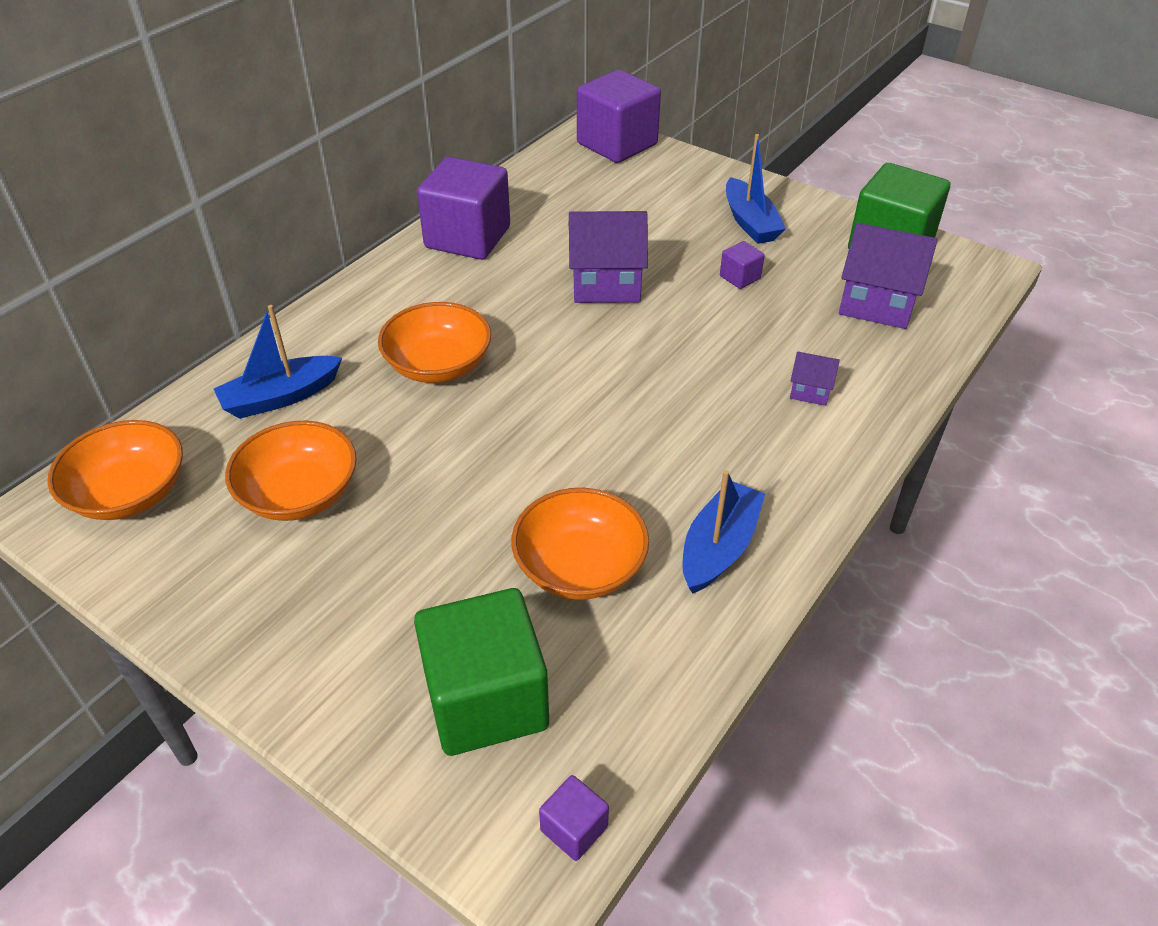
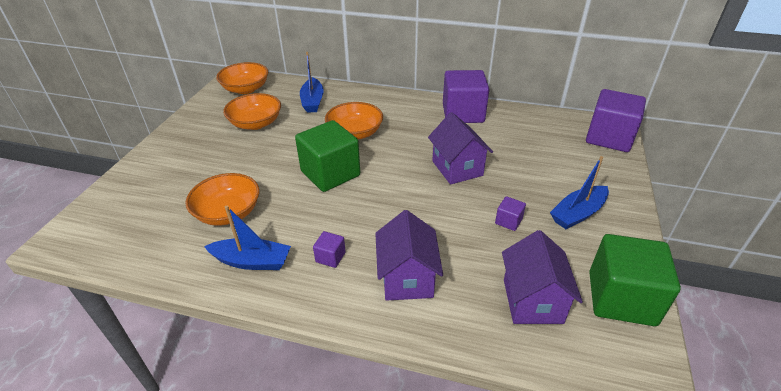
camera: 70 degrees right, 5 degrees down
(280, 397) = (312, 101): blue boat -> blue boat turned 135 degrees counterclockwise
(486, 700) = (145, 204): green cube -> green cube (330, 173)
(574, 828) = (74, 248): purple cube -> purple cube (330, 257)
(810, 391) = (407, 278): purple house -> purple house, size x2.02

